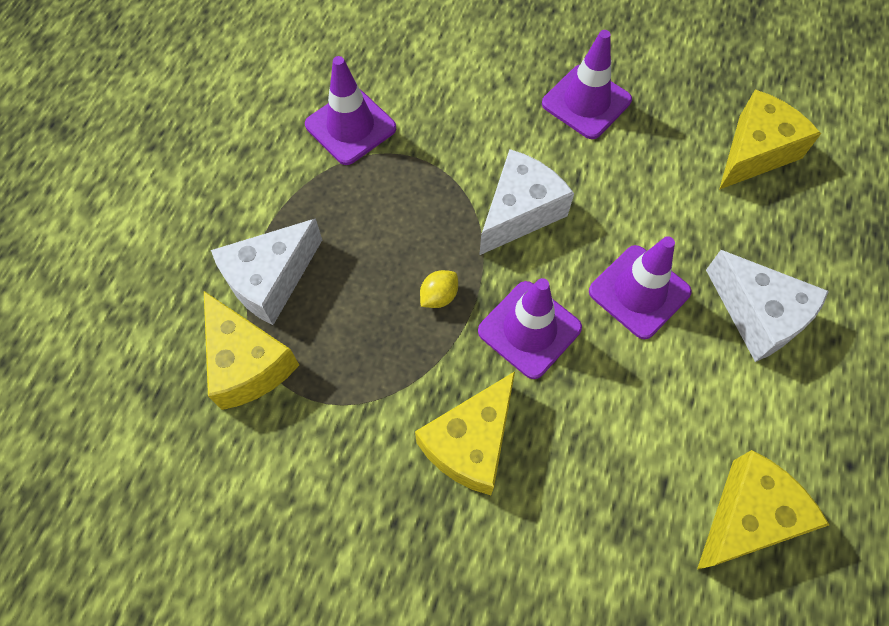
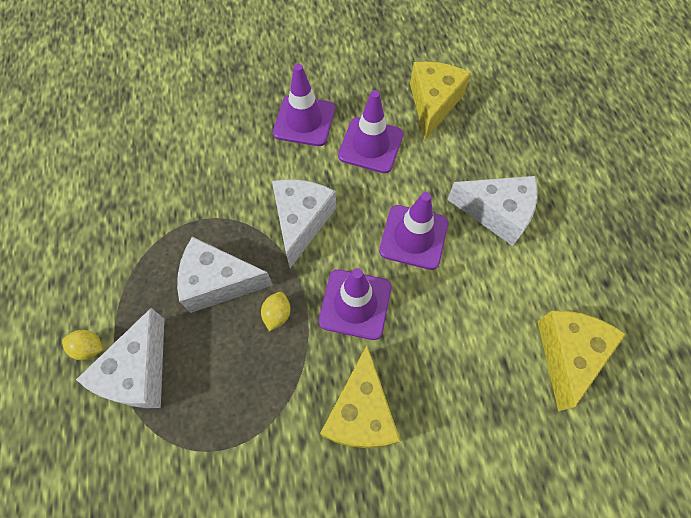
camera: 30 degrees left, 0 degrees up
(236, 231) = (89, 348): none -> yellow lemon
(247, 363) = (156, 450): yellow cheese -> none
(350, 126) = (139, 219): purple traffic cone -> purple traffic cone (370, 145)
(396, 231) = (219, 282): none -> white cheese

